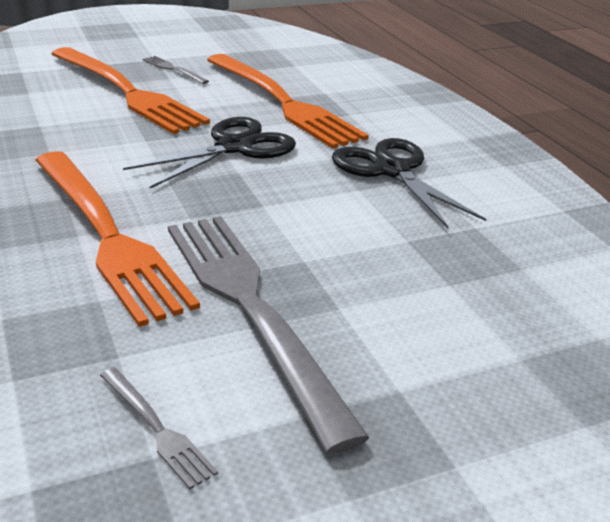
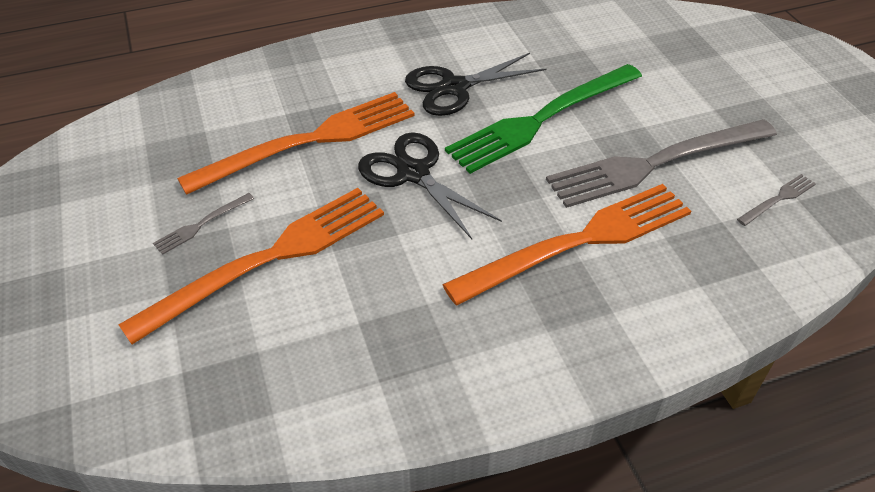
camera: 85 degrees left, 15 degrees up
(341, 225) = (542, 119): none -> green fork

